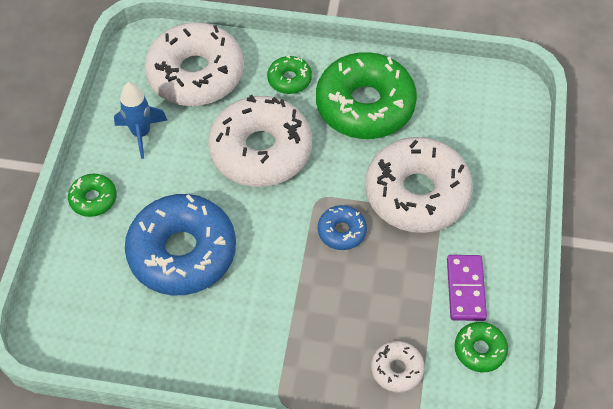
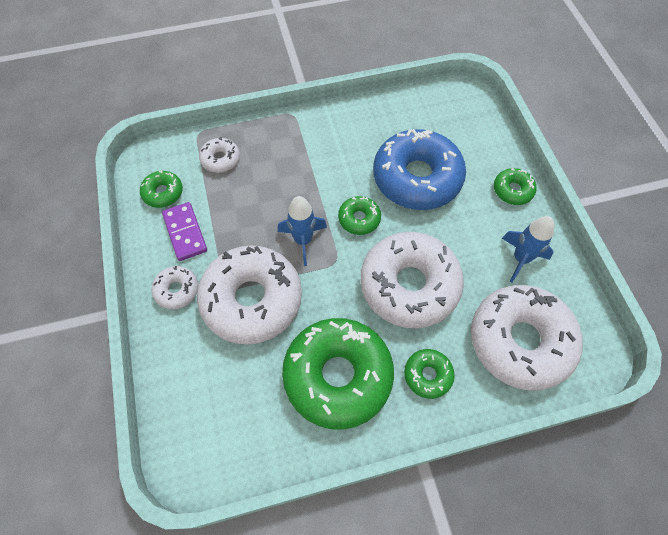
camera: 155 degrees right, 5 degrees up
(272, 231) = (359, 219): none -> green donut
(341, 231) = (303, 240): blue donut -> blue rocket
(489, 230) = (177, 290): none -> white donut

